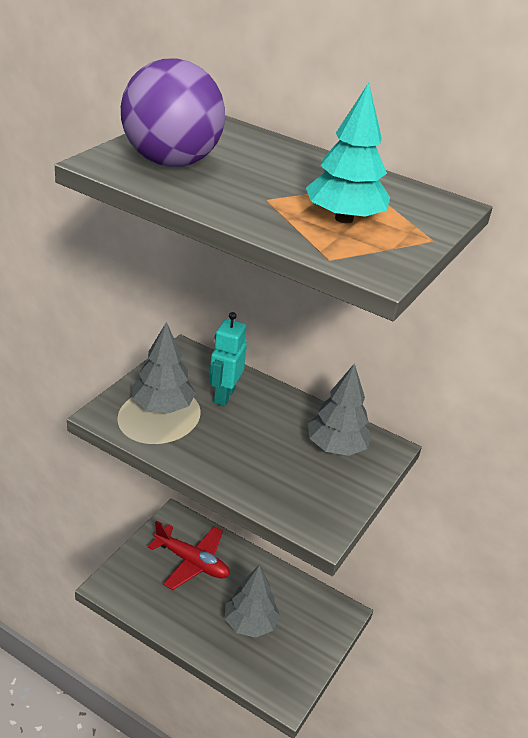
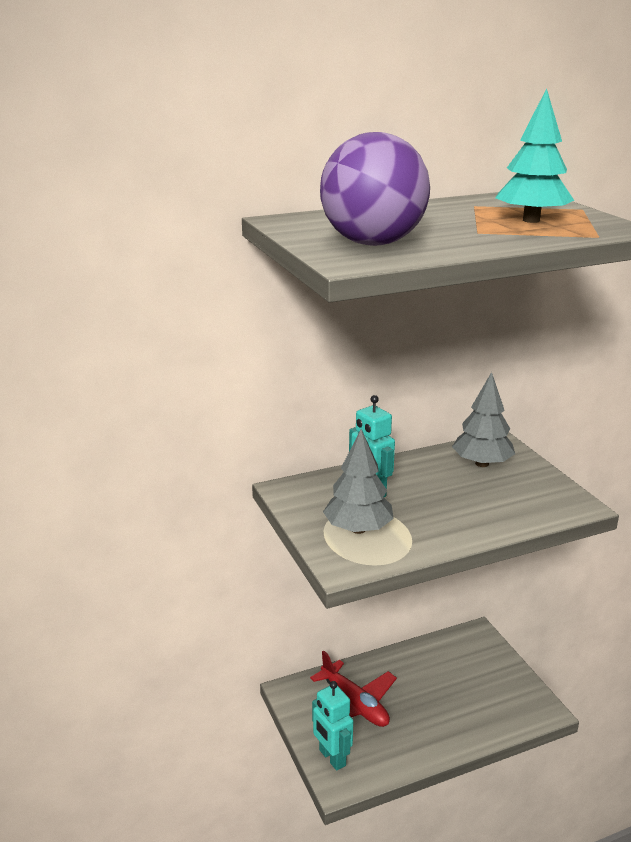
camera: 50 degrees left, 10 degrees down
(128, 572) = (332, 758): none -> turquoise robot
(192, 562) = (354, 704): red plane -> red plane turned 75 degrees clockwise
(250, 623) = (452, 696): grey tree -> none

